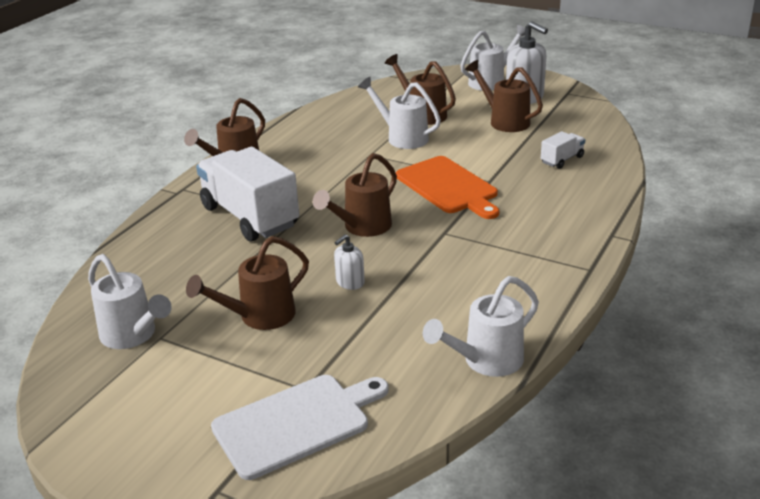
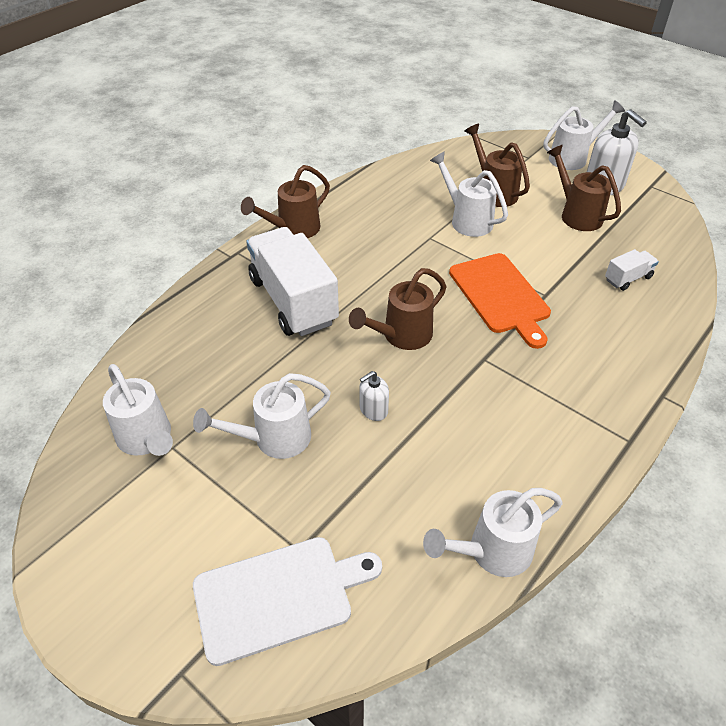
camera: 10 degrees right, 15 degrees up
(260, 316) = (274, 439): brown watering can -> white watering can

